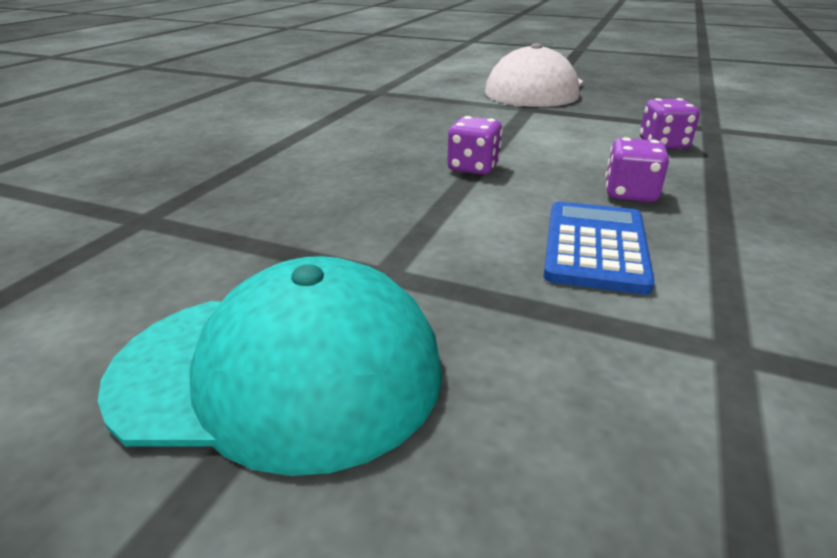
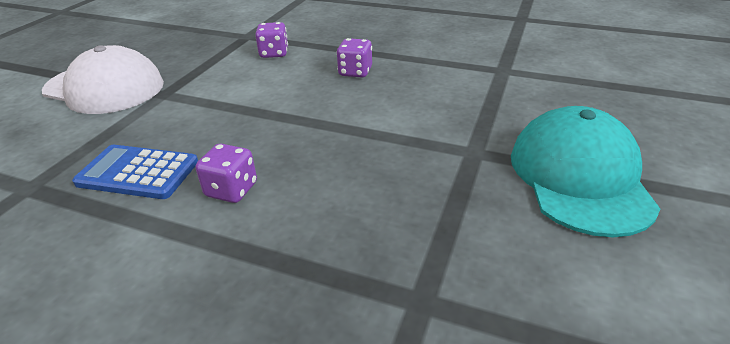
camera: 90 degrees left, 5 degrees up
(473, 168) = (306, 122): purple dice -> purple dice (231, 190)
(595, 247) = (425, 88): blue calculator -> blue calculator (138, 173)

